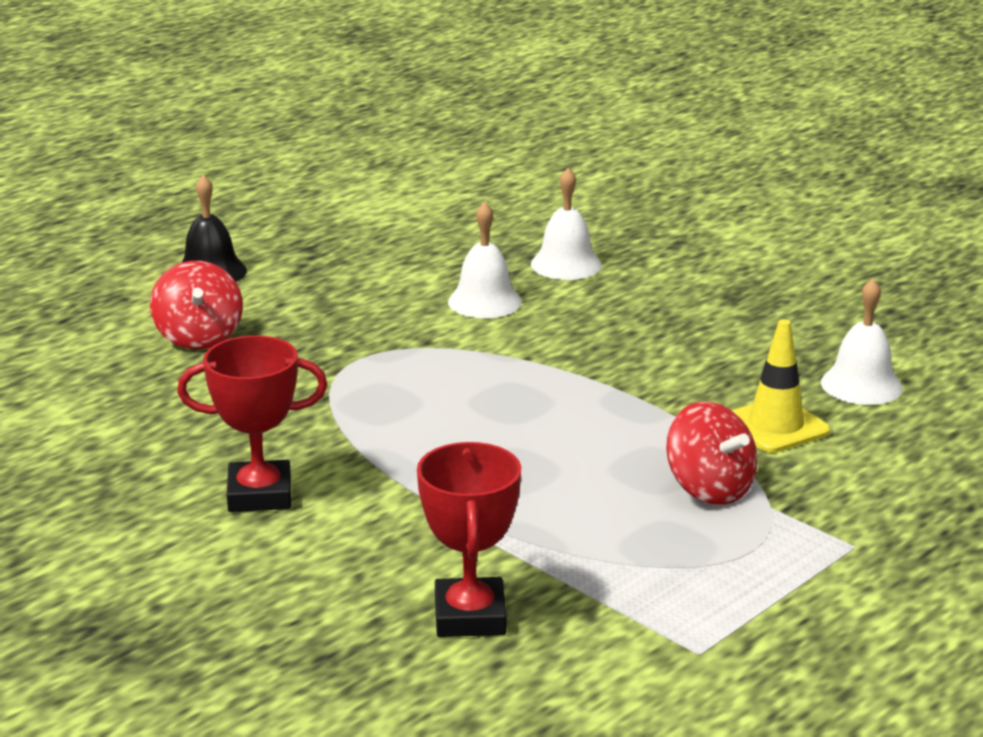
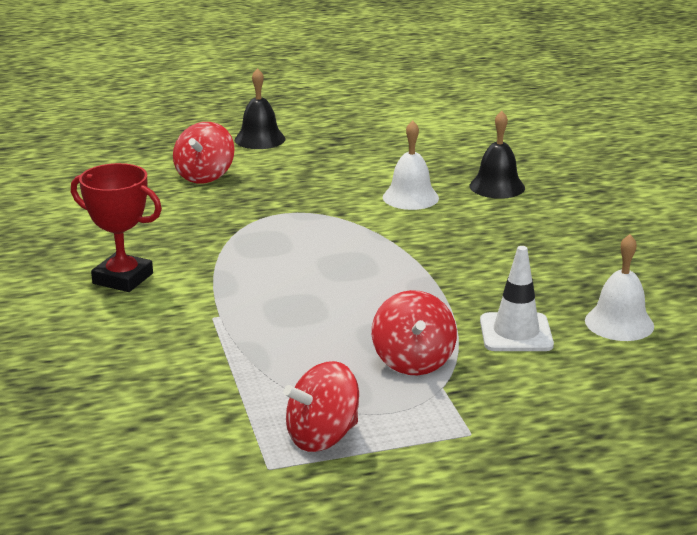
camera: 30 degrees right, 0 degrees up
(470, 616) = (152, 392): red trophy -> none
(566, 264) = (497, 186): white bell -> black bell
(714, 600) = (322, 437): none -> red spinning top
(776, 426) = (516, 333): yellow traffic cone -> white traffic cone

